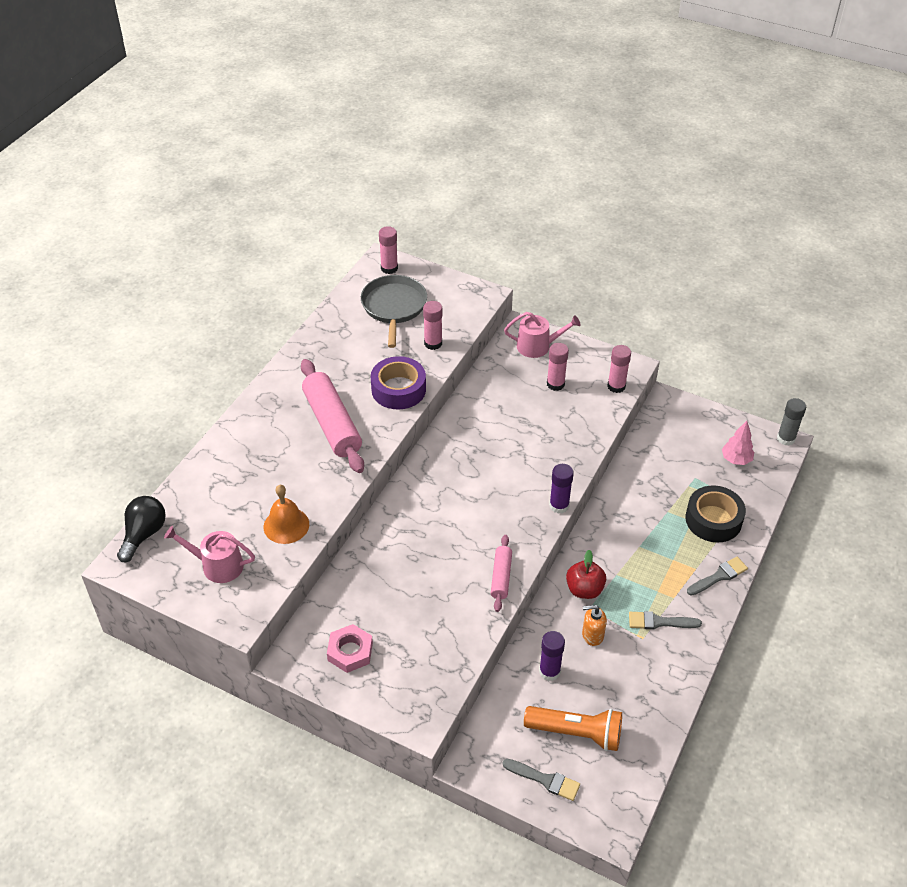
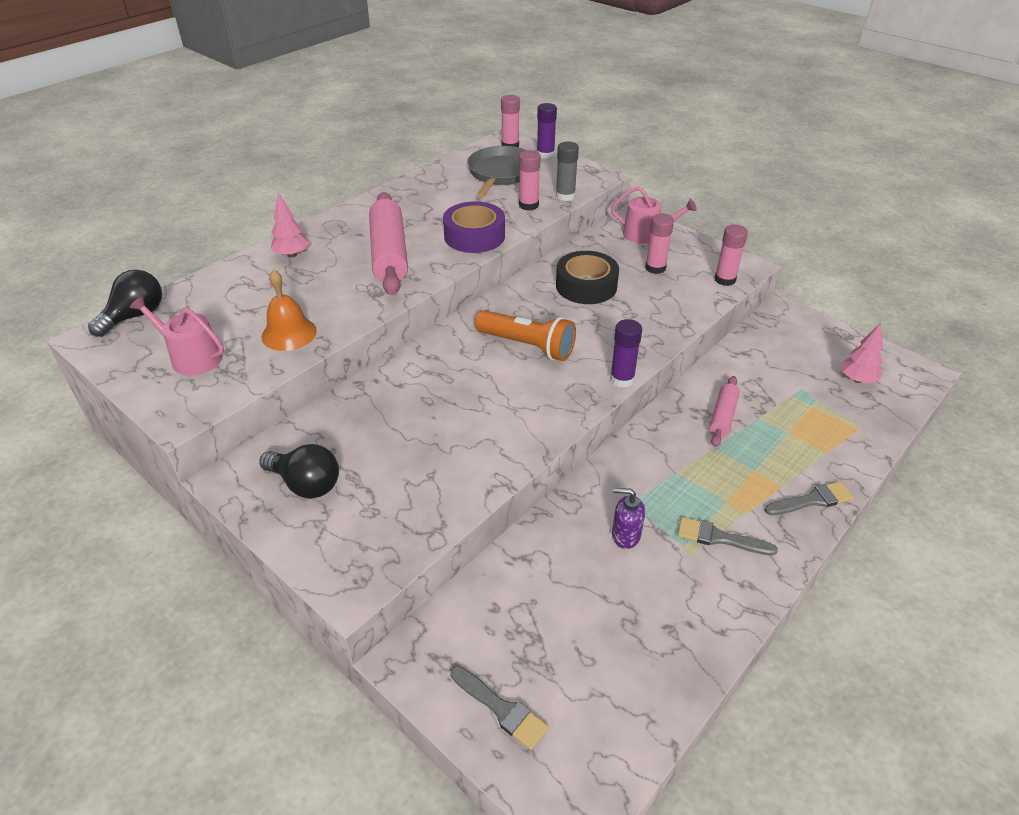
camera: 15 degrees right, 5 degrees down
(246, 441) = (292, 255): none -> pink tree
(350, 651) = (306, 484): pink nut -> black light bulb
(501, 577) = (524, 439): pink rolling pin -> pink rolling pin (723, 417)
(549, 671) = (555, 567): purple glue stick -> purple glue stick (545, 154)
(576, 733) = (566, 654): orange flashlight -> orange flashlight (527, 346)
(584, 589) = (631, 481): red apple -> none
(592, 635) = (625, 535): orange soap dispenser -> purple soap dispenser
(713, 520) = (816, 436): black tape -> black tape (586, 286)
(786, 438) = (925, 369): grey glue stick -> grey glue stick (565, 196)

